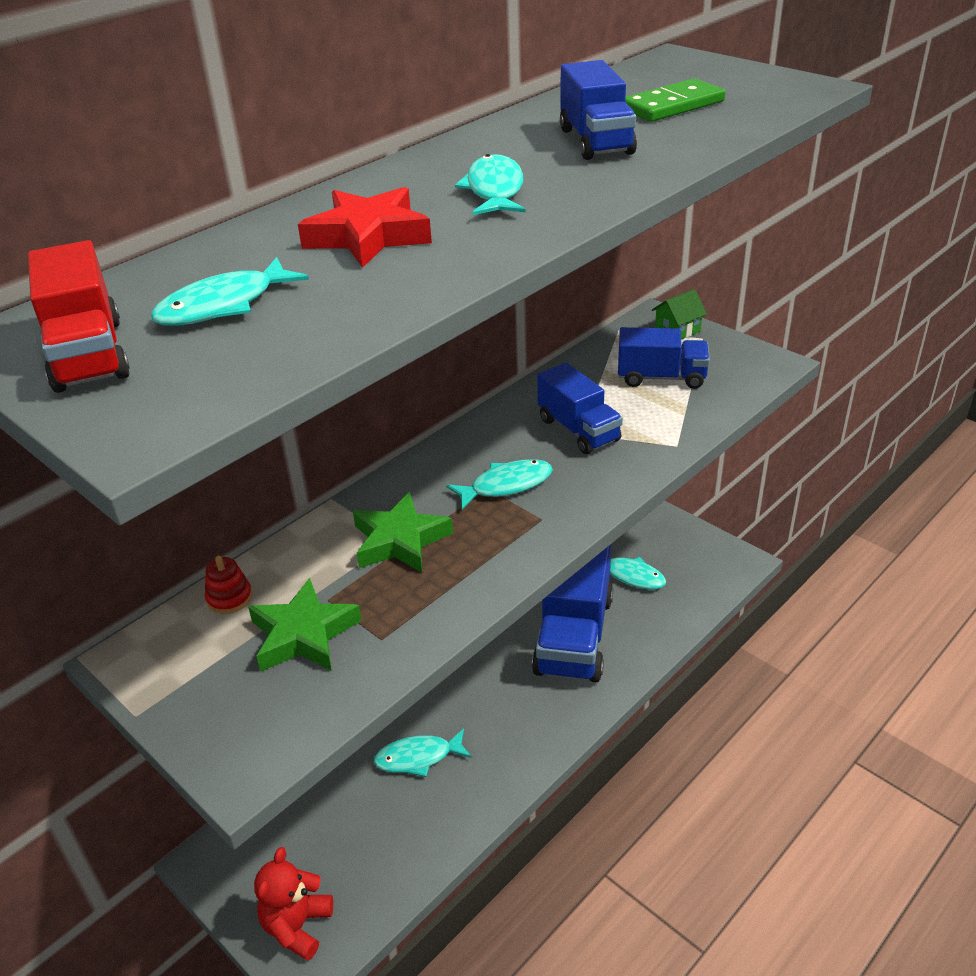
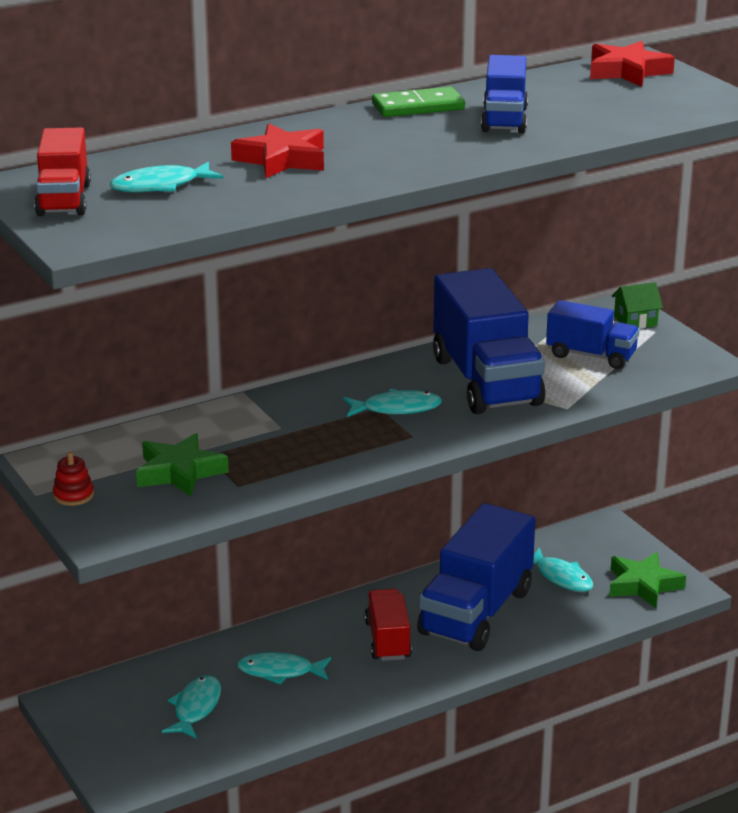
camera: 15 degrees right, 10 degrees down
(229, 598) = (131, 440): red stacking toy -> red stacking toy (73, 495)
(297, 926) = (125, 758): red teddy bear -> none
(400, 540) = (285, 429): green star -> green star (643, 585)
(495, 190) = (396, 143): turquoise fish -> turquoise fish (196, 708)
(507, 689) = (388, 640): none -> red truck
(578, 430) = (486, 381): blue truck -> blue truck, size x1.81
(672, 106) = (594, 101): green domino -> green domino (418, 107)
(675, 70) = (627, 71): none -> red star

